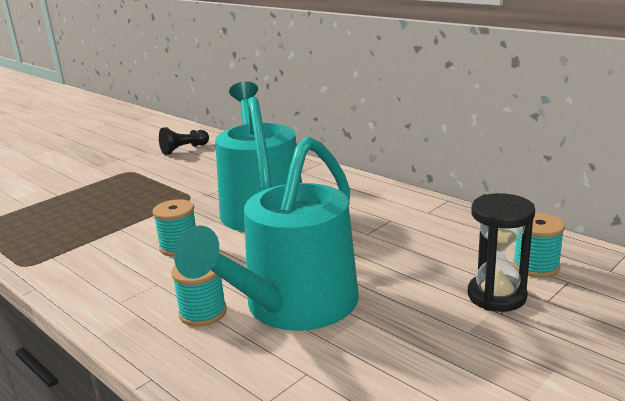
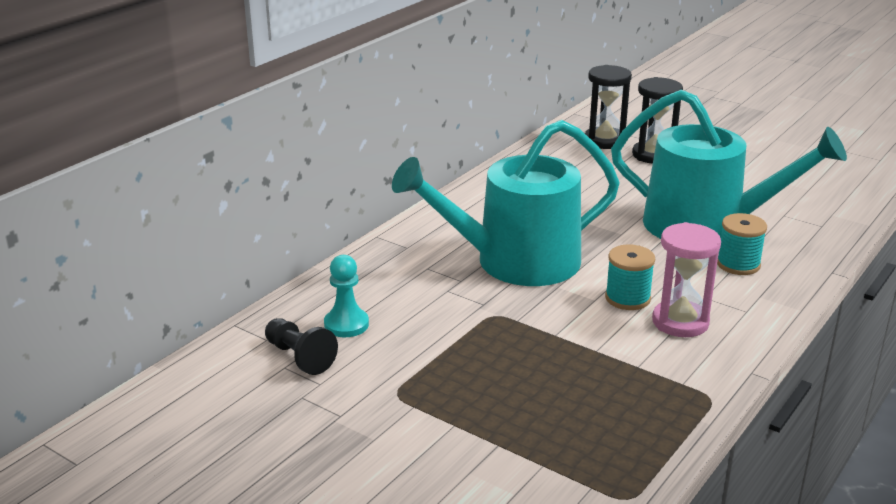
camera: 100 degrees left, 5 degrees up
(128, 266) = (680, 322): none -> pink hourglass
(209, 158) = (346, 324): none -> turquoise pawn
(536, 266) = (604, 141): turquoise spool -> black hourglass

